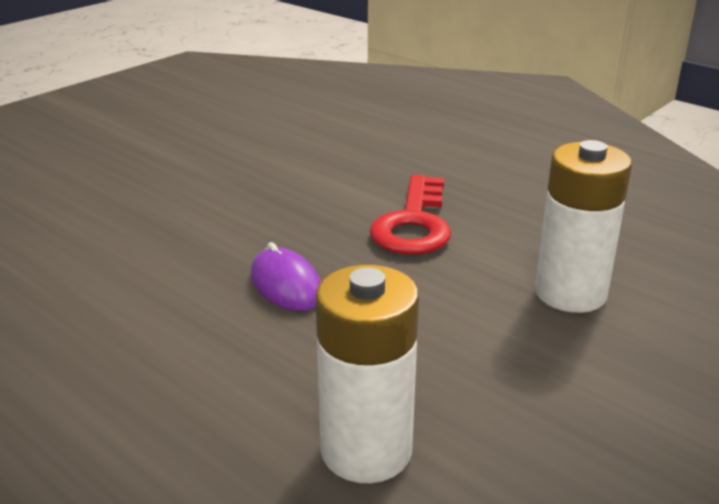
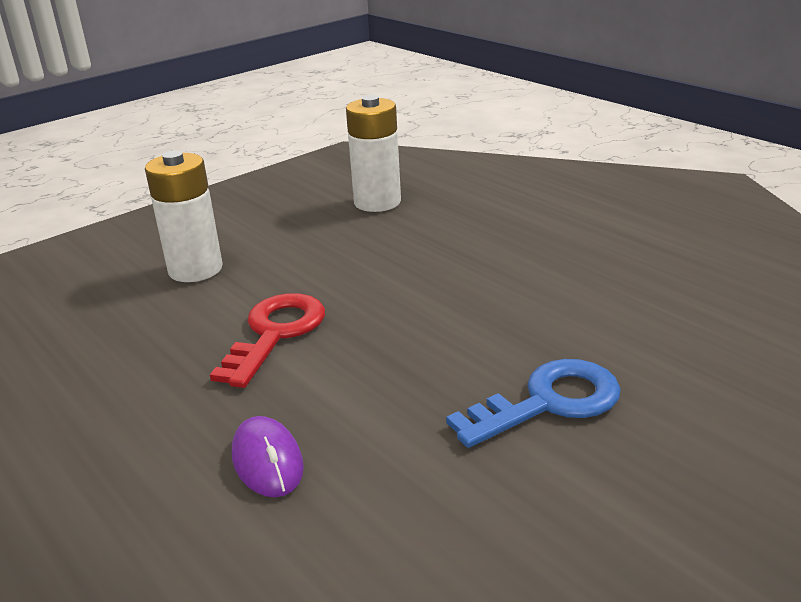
camera: 170 degrees left, 0 degrees up
(163, 184) = (549, 402): none -> blue key
(286, 285) = (409, 281): purple mouse -> purple mouse (267, 461)

